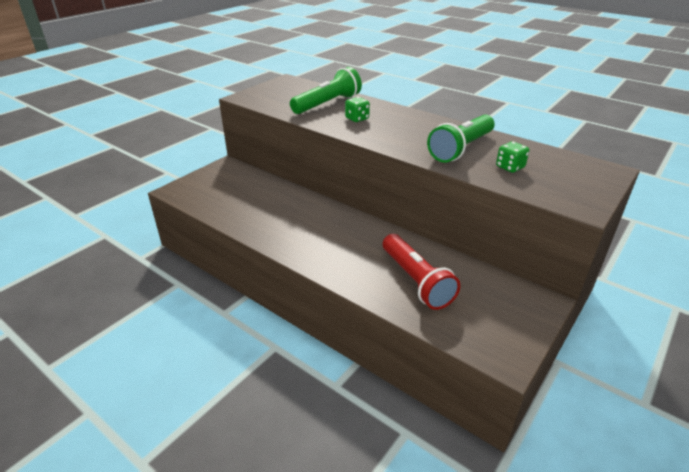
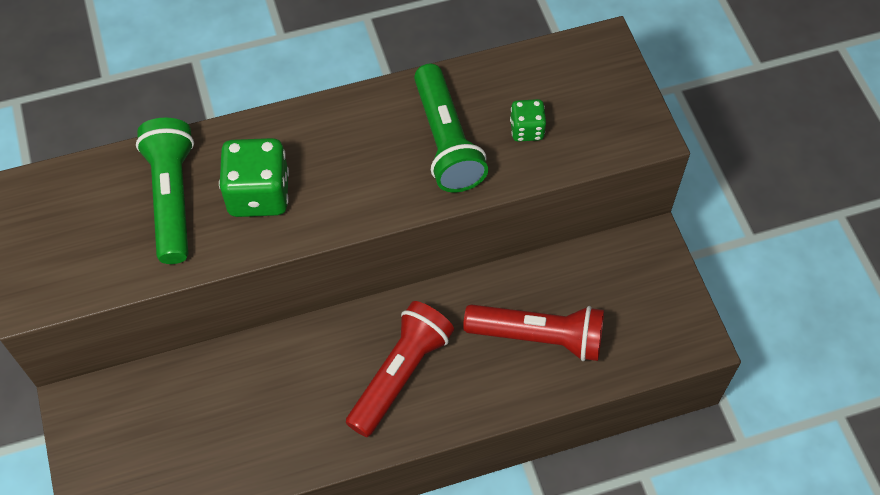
camera: 55 degrees left, 25 degrees up
(334, 241) = (400, 374): none -> red flashlight
(357, 118) = (259, 194): green dice -> green dice, size x1.82

